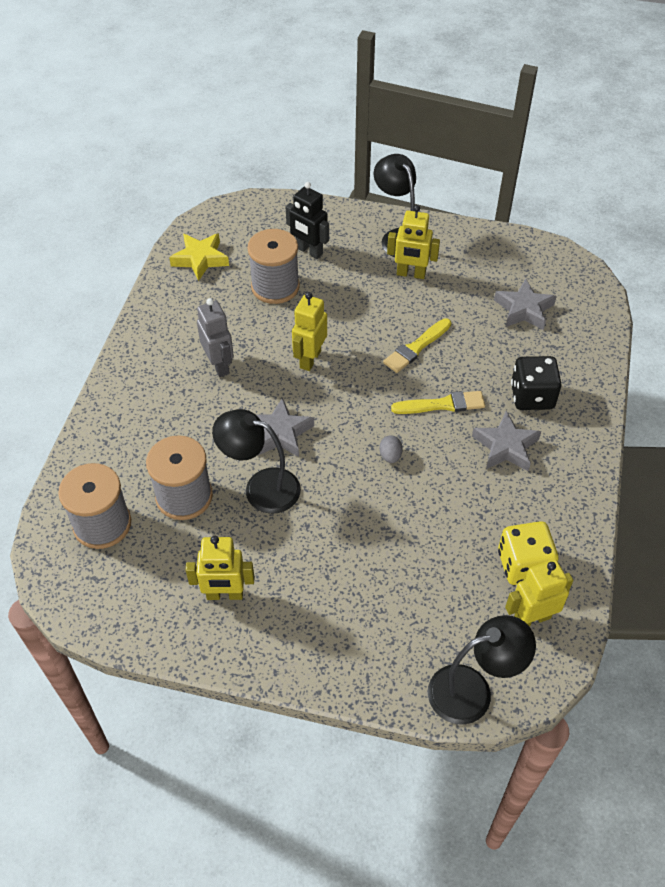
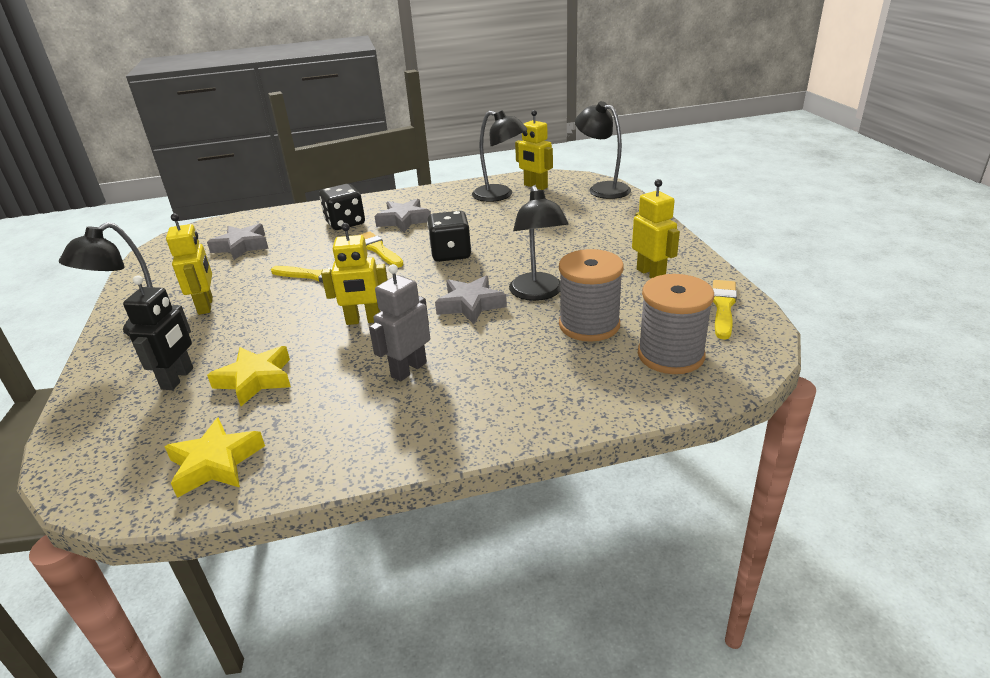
camera: 115 degrees left, 20 degrees down
(127, 610) = (723, 307): none -> yellow brush
(275, 287) = (255, 379): grey spool -> yellow star
(390, 456) = (451, 254): grey egg -> black dice
(523, 565) = (500, 195): yellow dice -> black lamp

